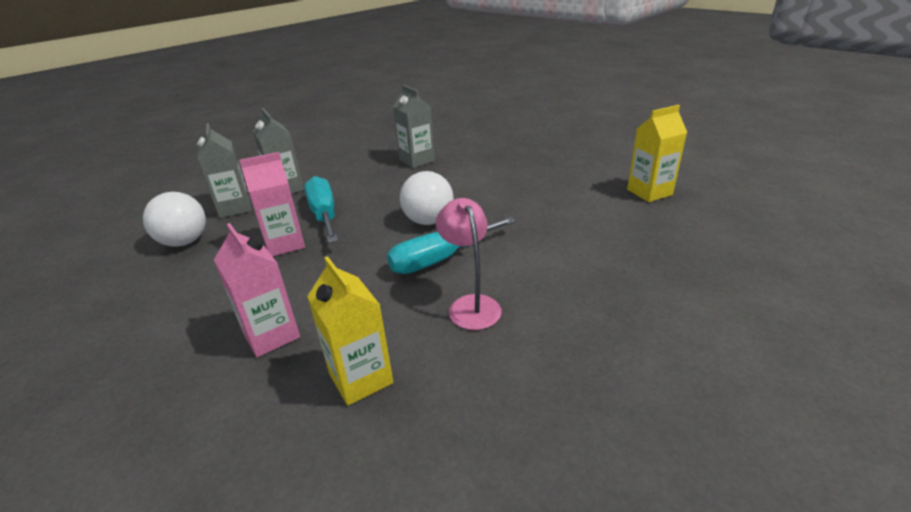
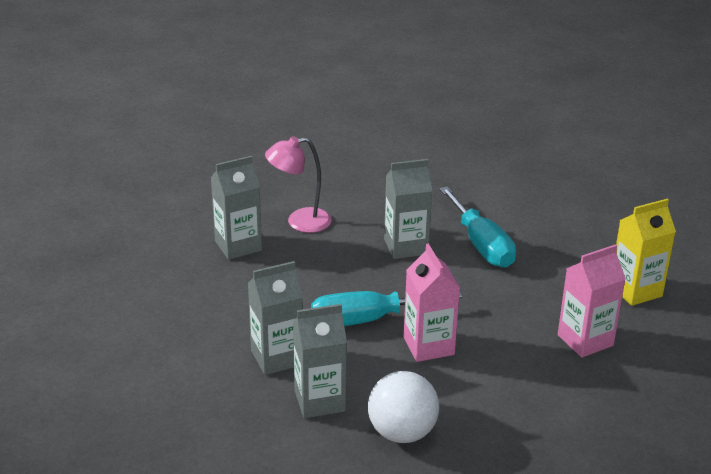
camera: 85 degrees left, 0 degrees up
(428, 221) = (406, 247): white ball -> grey carton
(470, 305) = (552, 235): pink lamp -> pink lamp (299, 222)
(649, 192) = (389, 119): yellow carton -> none

